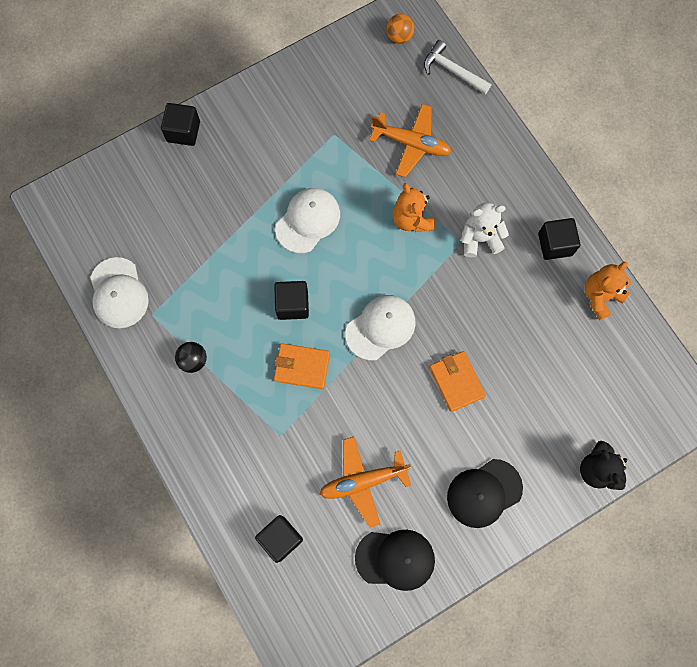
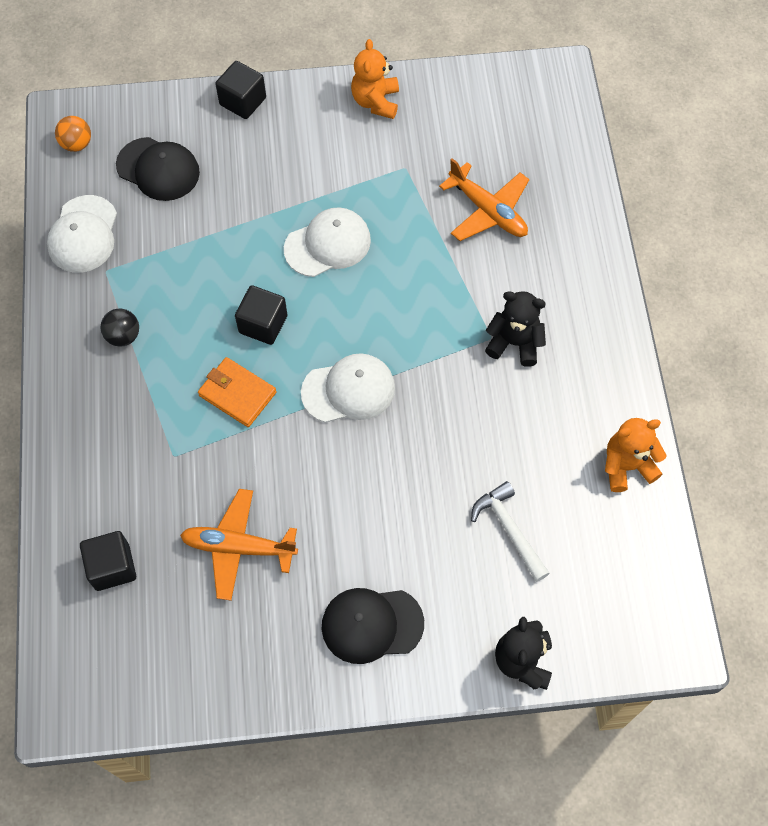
camera: 25 degrees right, 10 degrees down
(395, 559) = (229, 650): black cap -> black cap (158, 169)
(399, 37) = (533, 96): orange ball -> orange ball (77, 144)
(412, 219) = (446, 290): orange teddy bear -> orange teddy bear (376, 102)
(452, 71) = (575, 154): white hammer -> white hammer (509, 529)
(456, 382) = (405, 486): orange wallet -> none
(480, 238) = (514, 343): white teddy bear -> black teddy bear
(555, 244) = (601, 385): black cube -> none

